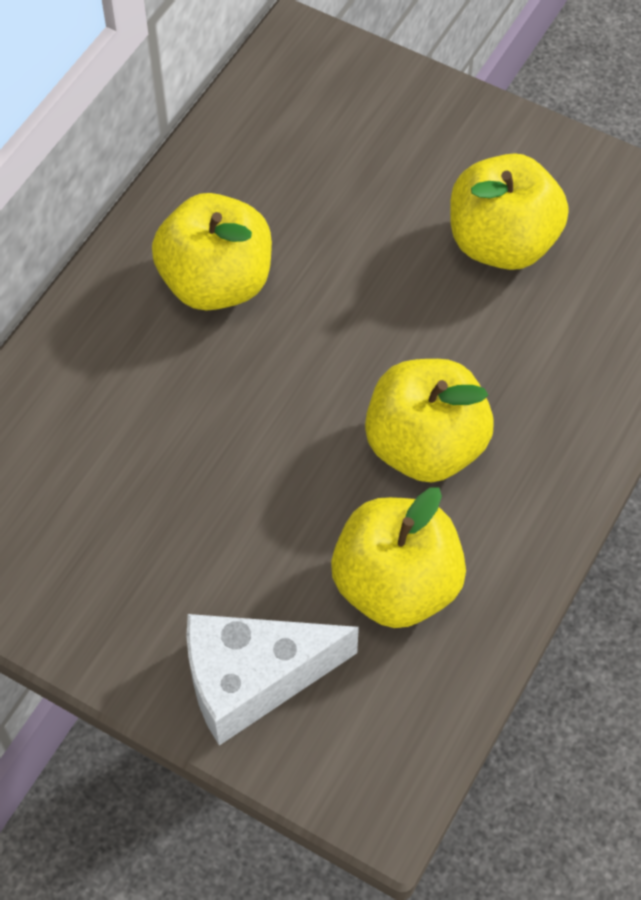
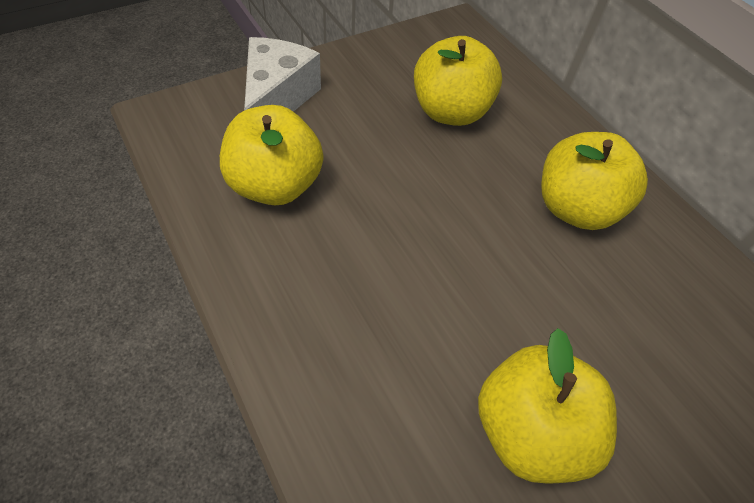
camera: 115 degrees right, 5 degrees down
(425, 446) = (362, 255): yellow apple -> yellow apple (450, 112)

